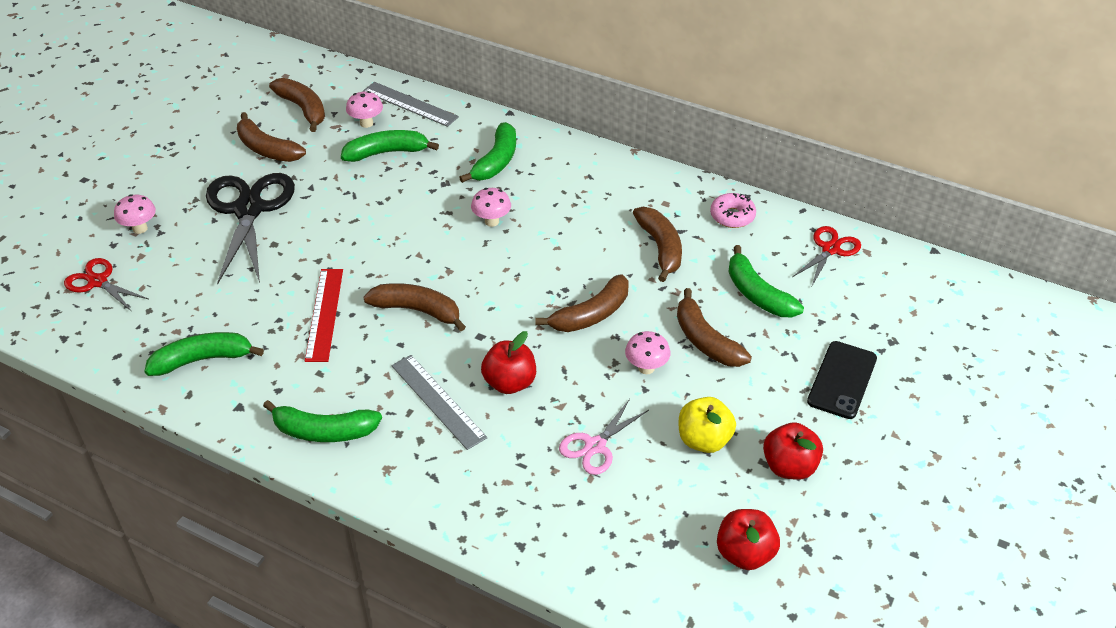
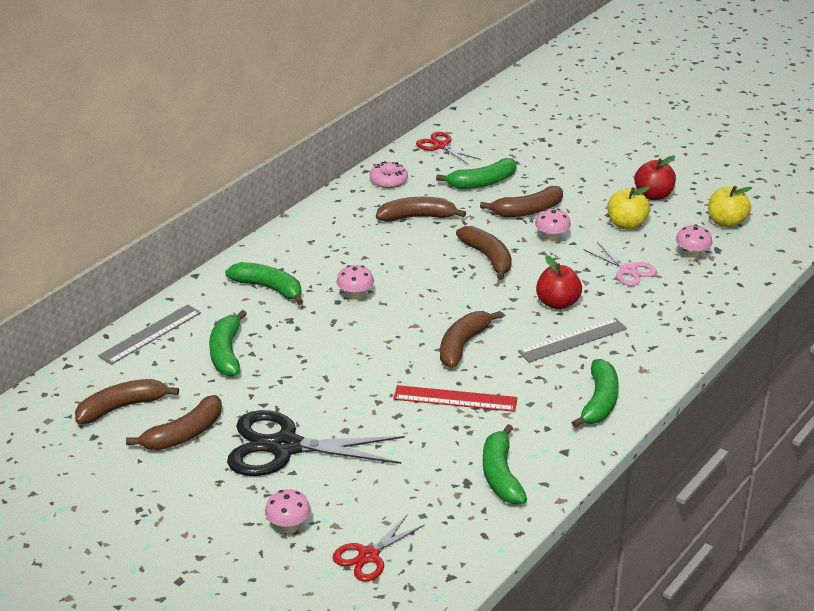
camera: 80 degrees left, 10 degrees down
(366, 123) = (170, 364): pink mushroom -> pink mushroom (692, 256)
(745, 554) = (726, 222): red apple -> yellow apple
(842, 380) = (576, 163): black phone -> none

